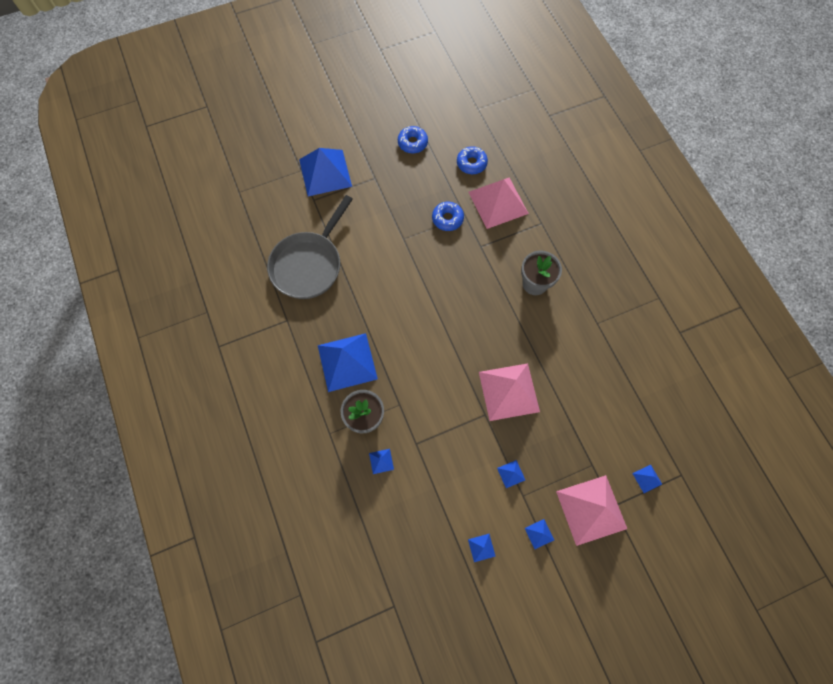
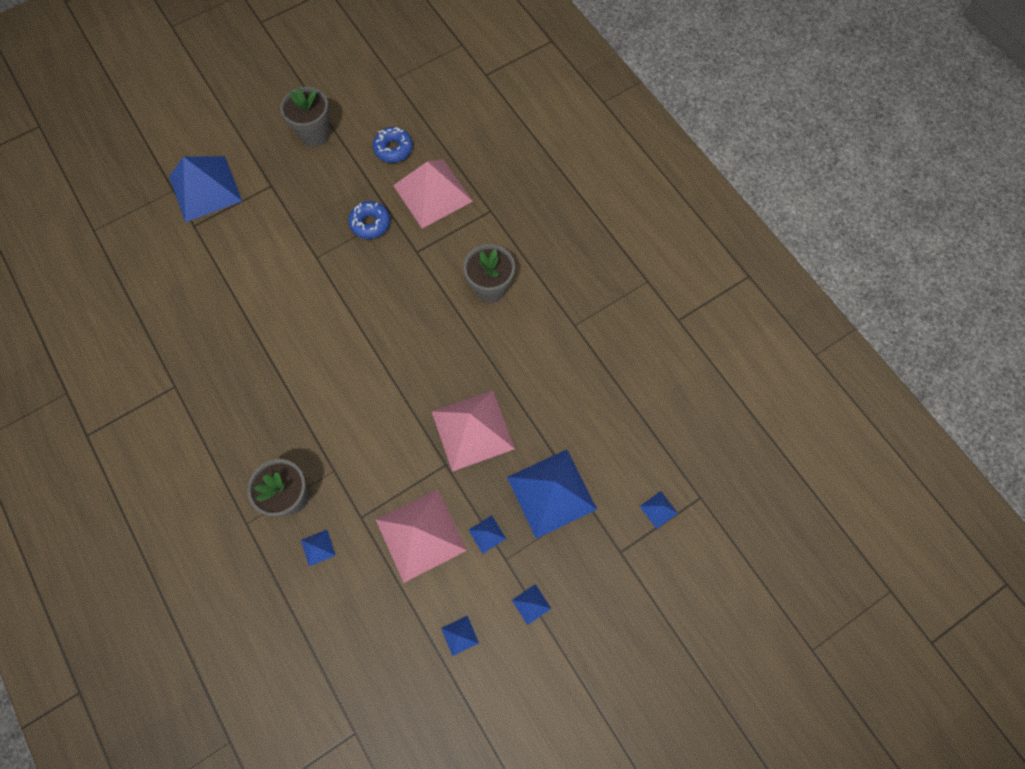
camera: 10 degrees left, 0 degrees up
(309, 264) = (196, 310): grey pan -> none
(347, 362) = (260, 427): blue pyramid -> blue pyramid (551, 493)
(412, 143) = (315, 134): blue donut -> grey flower pot
(591, 510) = (593, 561): pink pyramid -> pink pyramid (421, 535)

